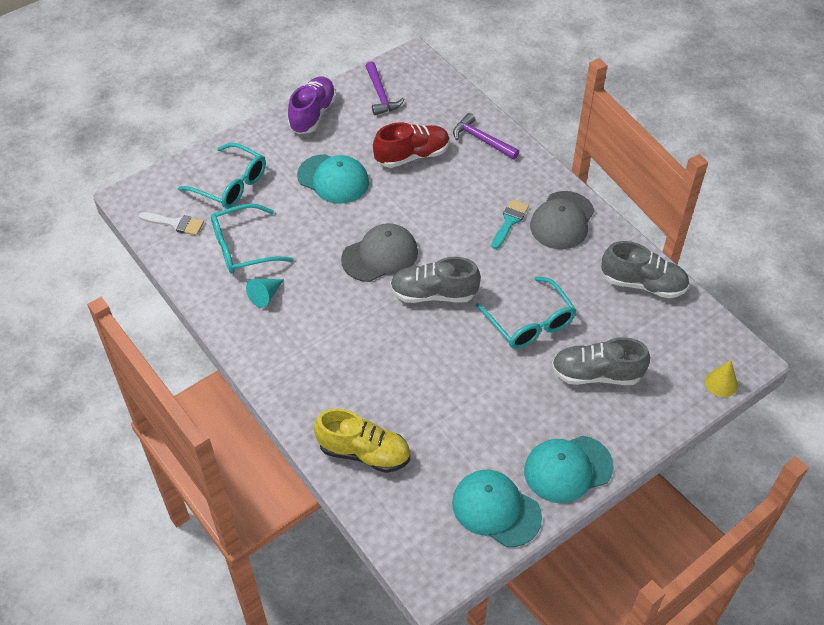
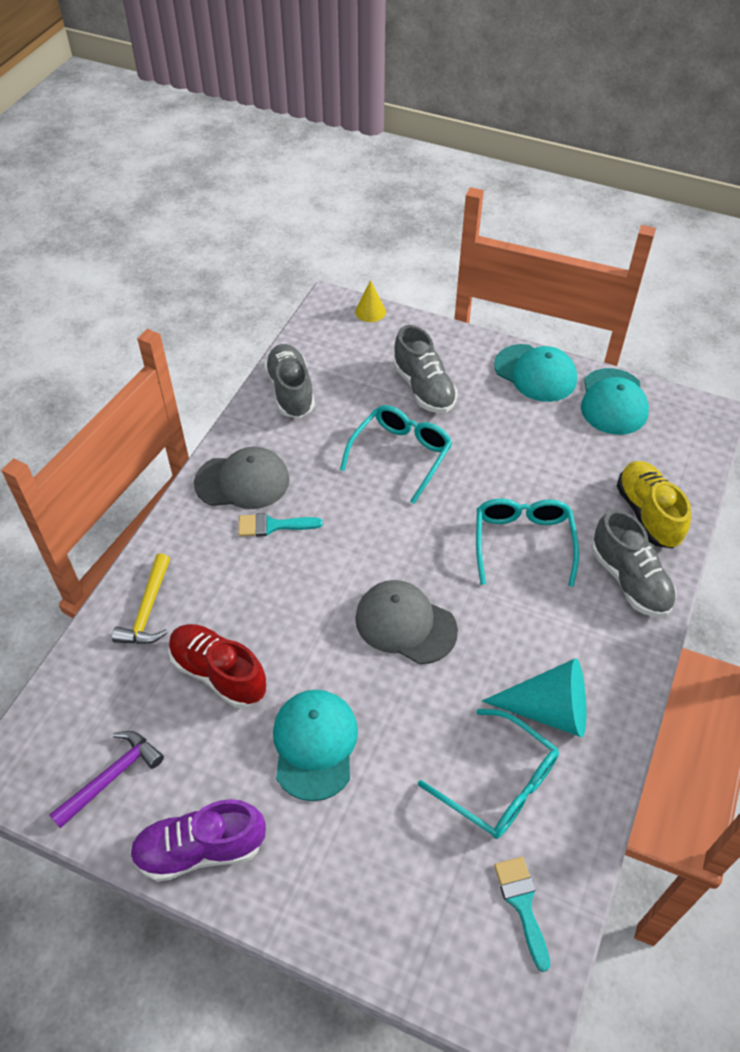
camera: 120 degrees left, 0 degrees up
(175, 223) = (522, 904): white brush -> turquoise brush
(230, 184) = (405, 876): turquoise glasses -> turquoise glasses (523, 542)
(265, 296) = (548, 710): turquoise cone -> turquoise cone, size x1.79
(433, 294) = (423, 547): grey shoe -> grey shoe (629, 580)
(482, 140) = (148, 610): purple hammer -> yellow hammer

